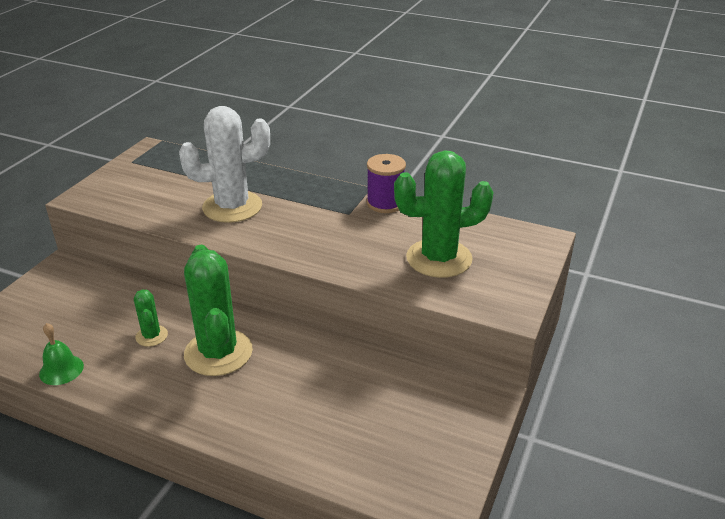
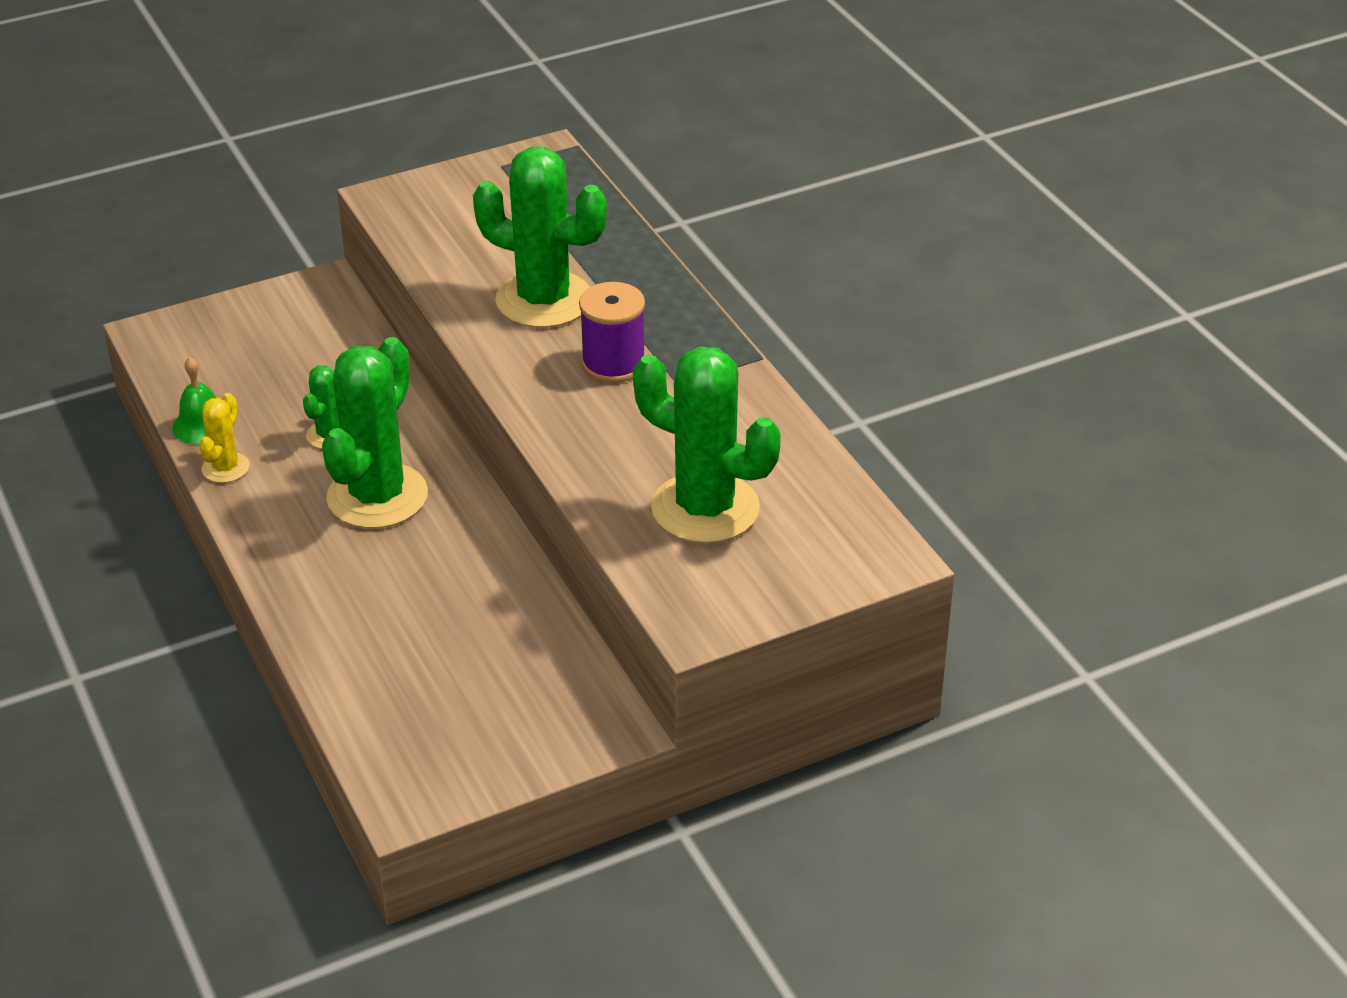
camera: 40 degrees right, 5 degrees up
(104, 385) = (225, 468): none -> yellow cactus
(232, 207) = (544, 300): white cactus -> green cactus
(385, 203) = (747, 392): purple spool -> purple spool (613, 364)

